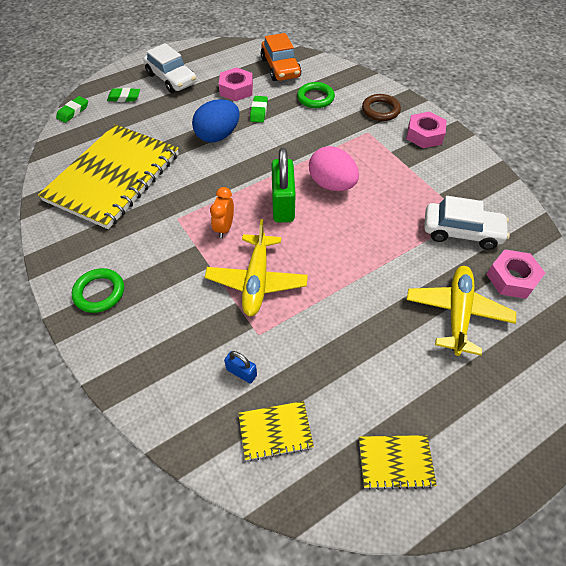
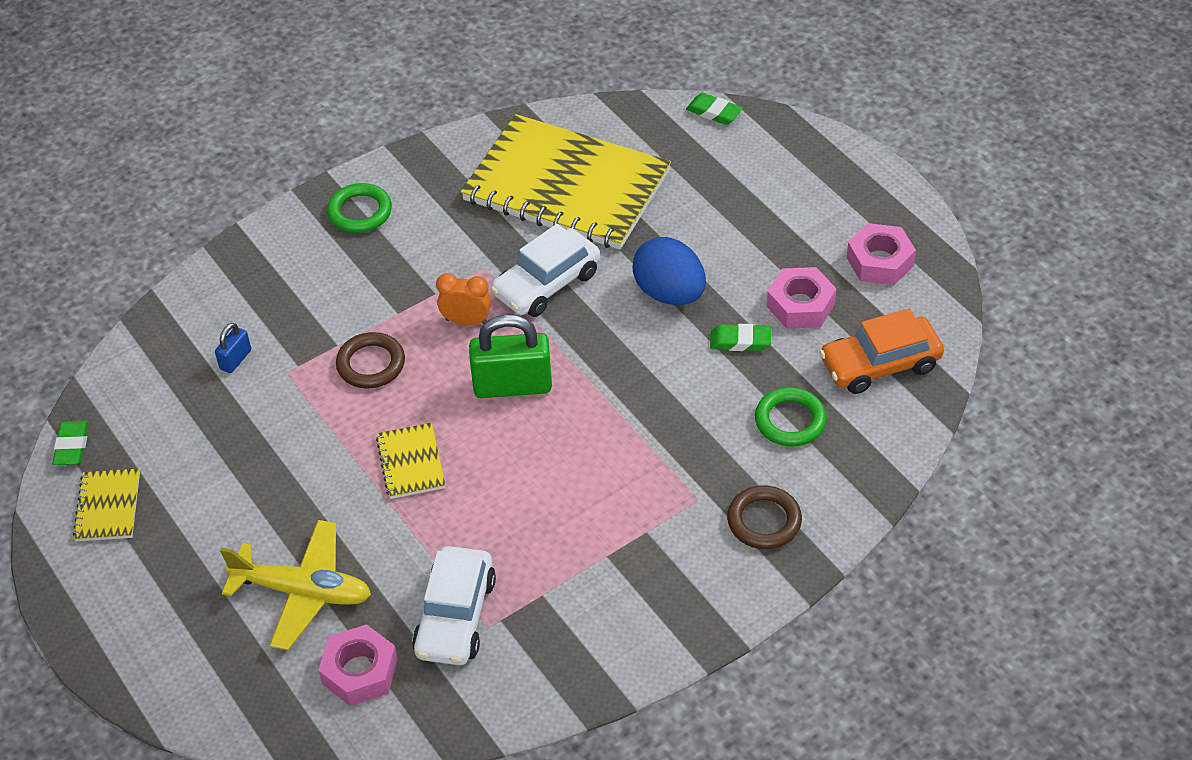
camera: 90 degrees right, 5 degrees down
(124, 97) = (758, 164): green eraser -> green eraser (72, 446)
(171, 79) = (820, 214): white car -> white car (546, 284)
(256, 280) = (371, 364): yellow plane -> brown ring
(275, 431) = (159, 395): yellow notebook -> yellow notebook (411, 462)
(332, 184) = (559, 446): pink egg -> none
(424, 135) = (696, 587): pink nut -> pink nut (880, 262)

